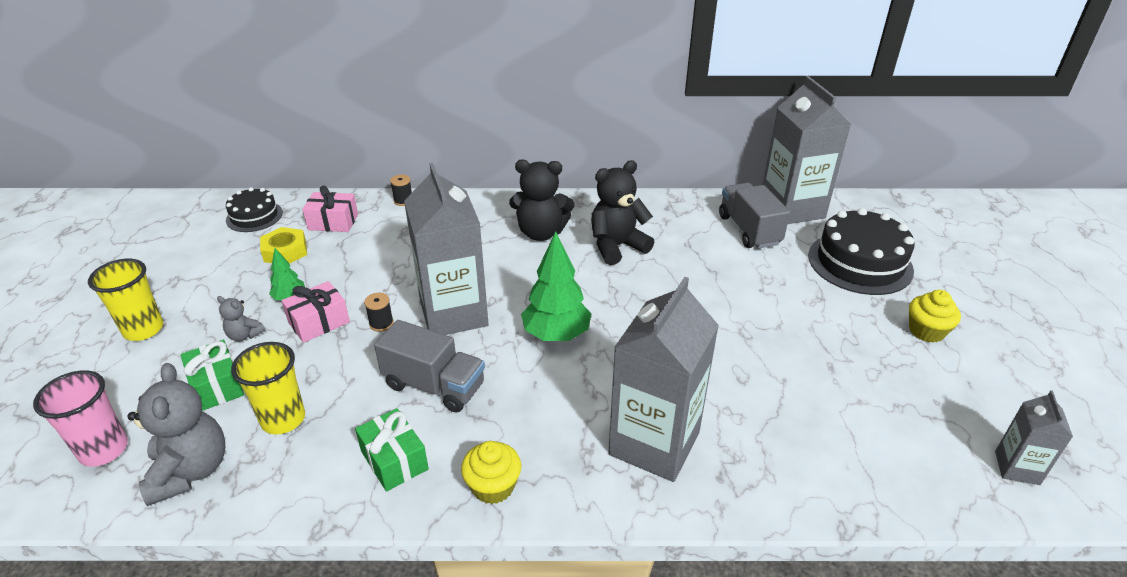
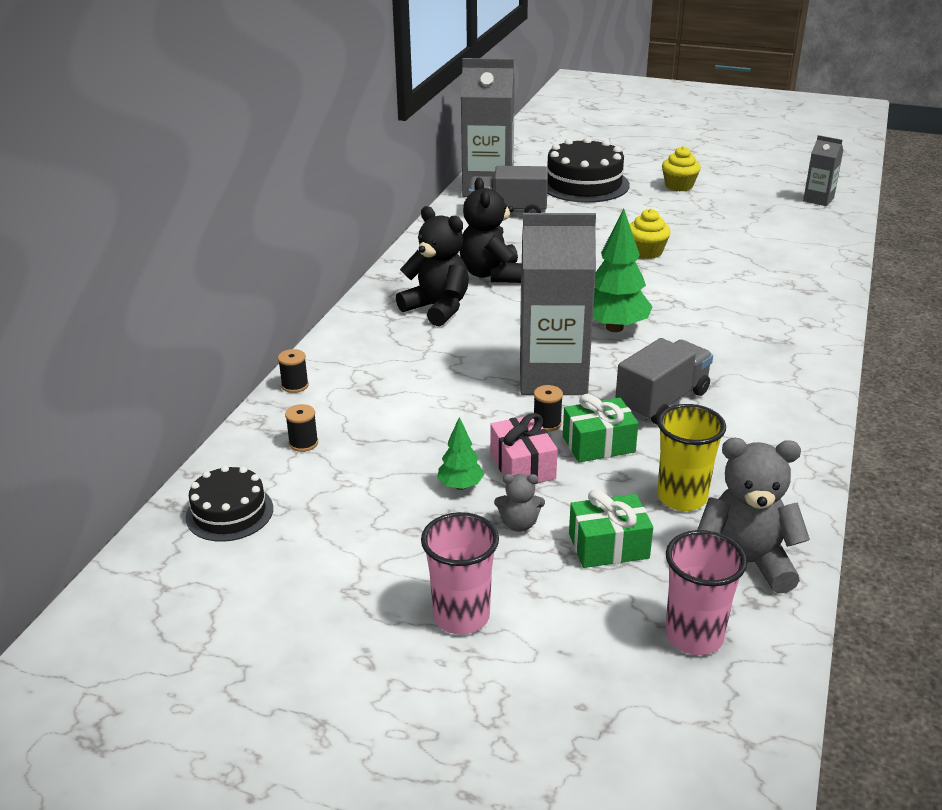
camera: 70 degrees left, 5 degrees down
(143, 329) = (461, 616): yellow cup -> pink cup
(244, 335) = (519, 524): grey teddy bear -> grey teddy bear turned 45 degrees clockwise
(285, 251) = (348, 486): yellow nut -> none
(333, 222) = (303, 443): pink gift -> black spool
(394, 460) = (757, 433): green gift -> green gift (598, 444)
(493, 486) = (799, 386): yellow cupcake -> yellow cupcake (646, 252)
(541, 233) = (437, 308): black teddy bear -> black teddy bear turned 75 degrees counterclockwise
(654, 443) = (767, 309): grey carton -> none

